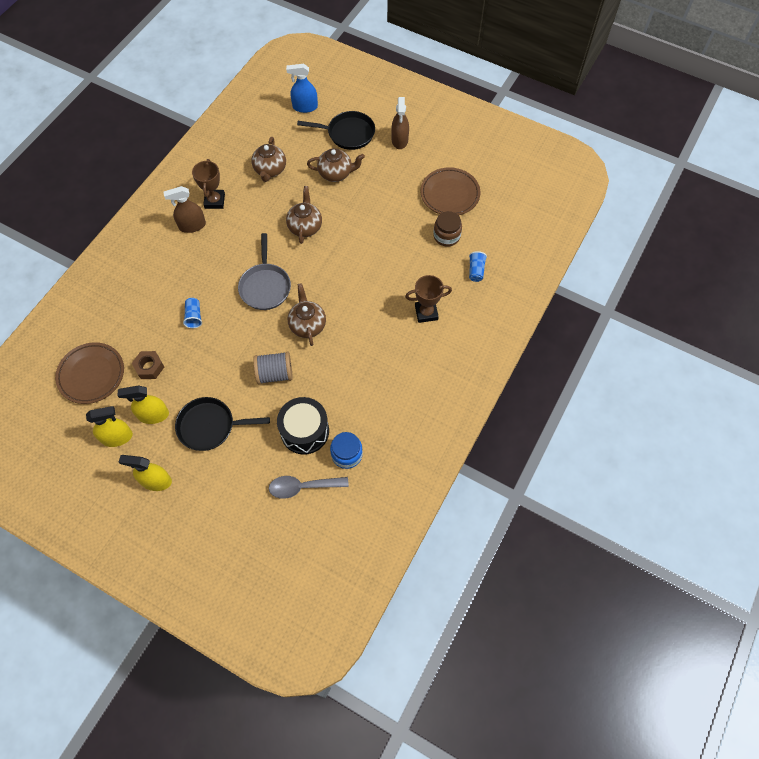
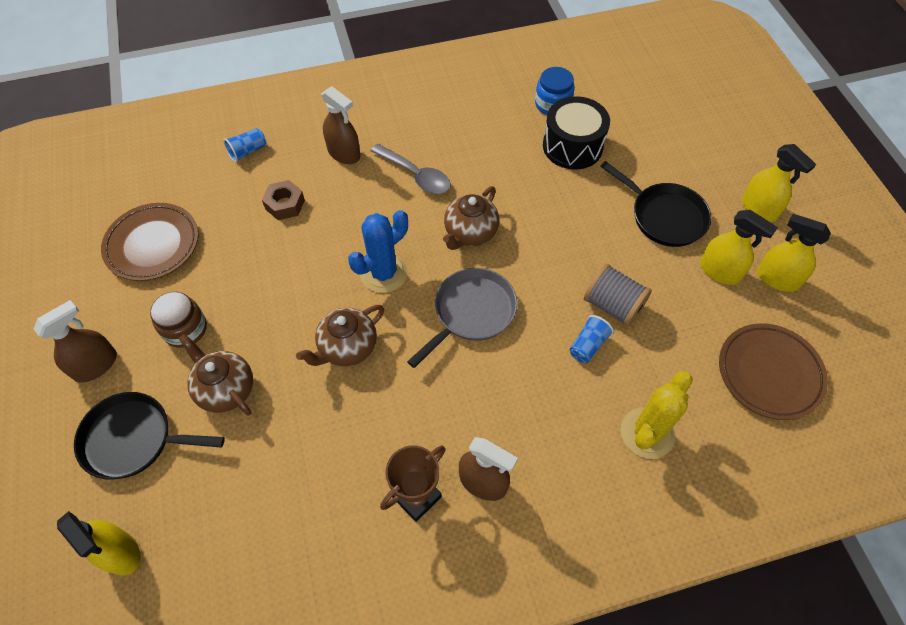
camera: 135 degrees left, 5 degrees down
(135, 299) = (647, 433): none -> yellow cactus
(149, 367) = (688, 326): brown nut -> brown nut (285, 204)
(270, 170) = (294, 477): brown teapot -> none
(275, 374) = (552, 214): grey spool -> grey spool (612, 305)
(303, 487) = (616, 109): grey spoon -> grey spoon (416, 175)
(305, 107) = (120, 552): blue spray bottle -> yellow spray bottle
(327, 270) = (383, 273): none -> blue cactus
(348, 133) = (133, 439): black pan -> black pan turned 45 degrees counterclockwise
(426, 313) = (344, 153): brown trophy -> brown spray bottle
(446, 236) = (223, 205): brown jar -> brown jar (185, 329)

